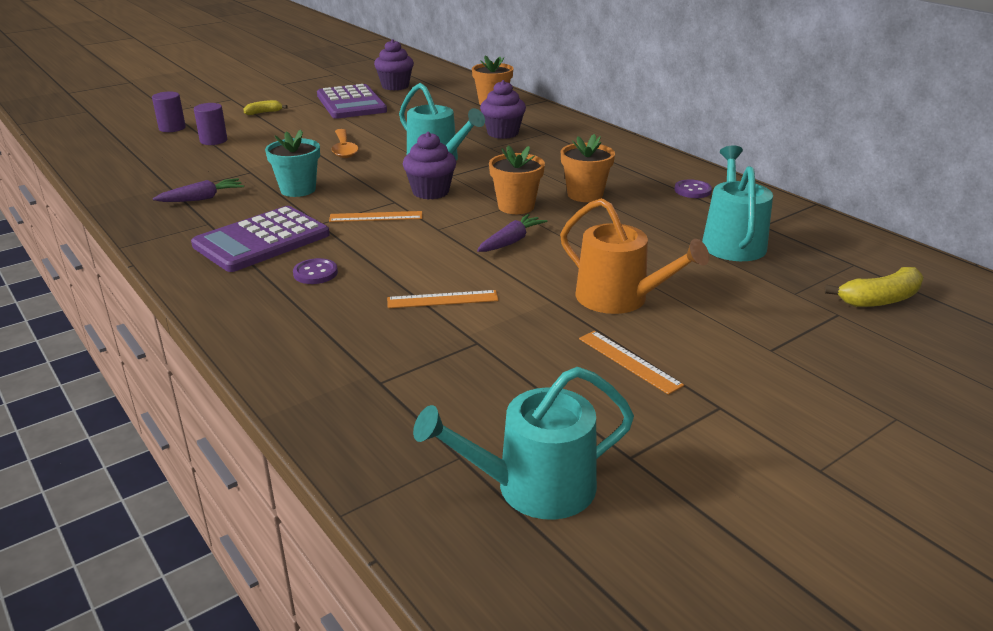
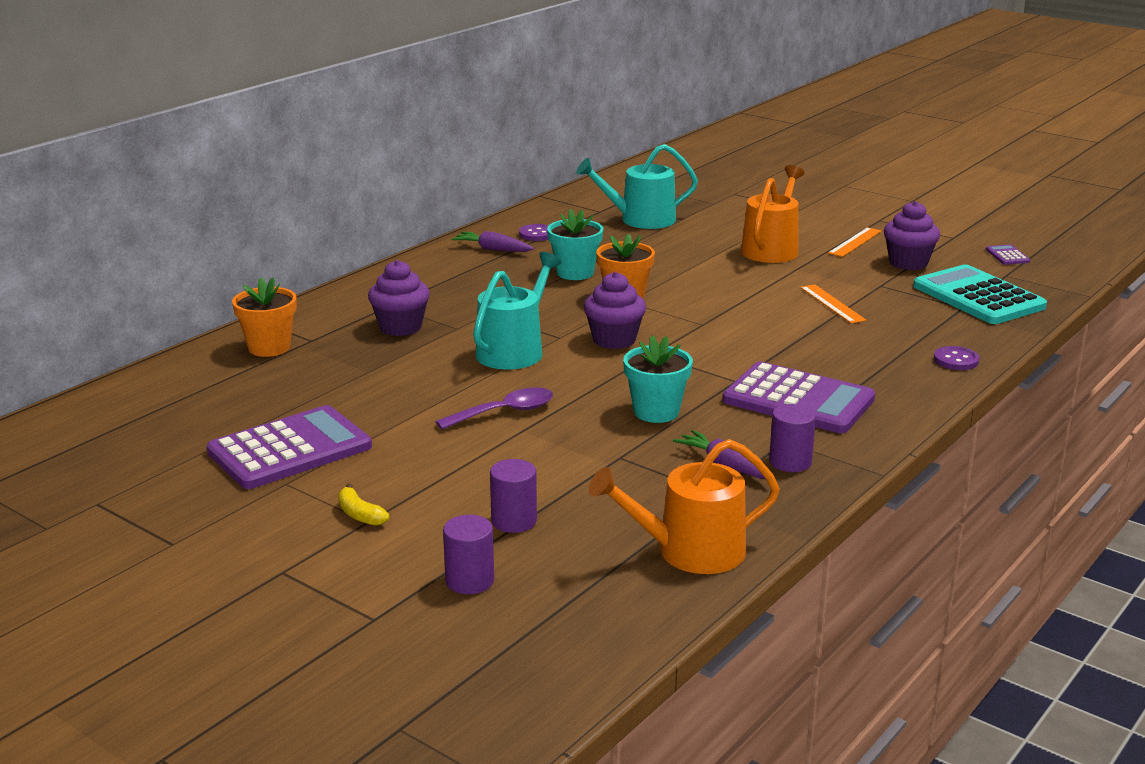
camera: 105 degrees left, 5 degrees down
(123, 175) = (690, 551): none -> orange watering can
(178, 219) = (790, 462): none -> purple cylinder
(315, 273) = (838, 360): purple button -> purple button (956, 360)
(344, 149) = (504, 412): orange spoon -> purple spoon
(376, 217) = (697, 356): orange ruler -> none
(395, 86) = (185, 431): purple cupcake -> purple cupcake (908, 263)
(401, 404) = (978, 297): none -> turquoise calculator
(511, 241) = (704, 292): purple carrot -> purple carrot (492, 249)
(534, 487) = (1007, 255): turquoise watering can -> purple calculator
(585, 195) = (575, 273): orange flower pot -> turquoise flower pot
(880, 299) = (702, 183): yellow banana -> none

